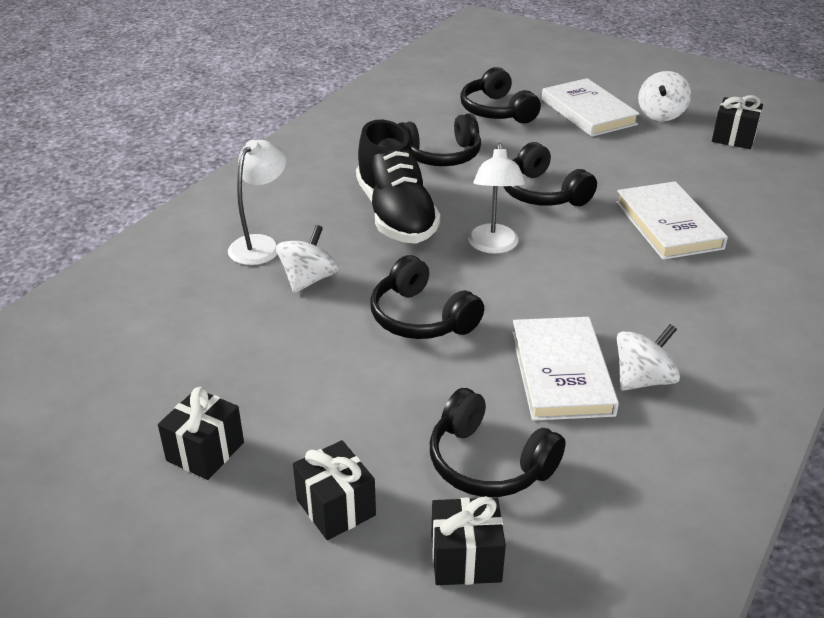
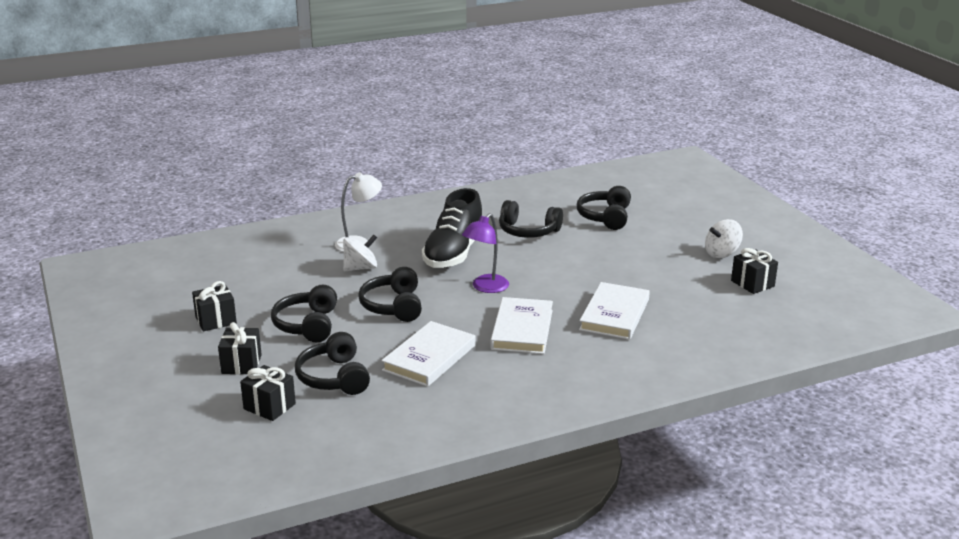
camera: 35 degrees right, 10 degrees down
(493, 246) = (485, 287): white lamp -> purple lamp
(542, 193) = (560, 271): black headphones -> black headphones (307, 325)
(588, 112) = (669, 236): white book -> white book (522, 329)
(643, 379) = (469, 378): white spinning top -> none

